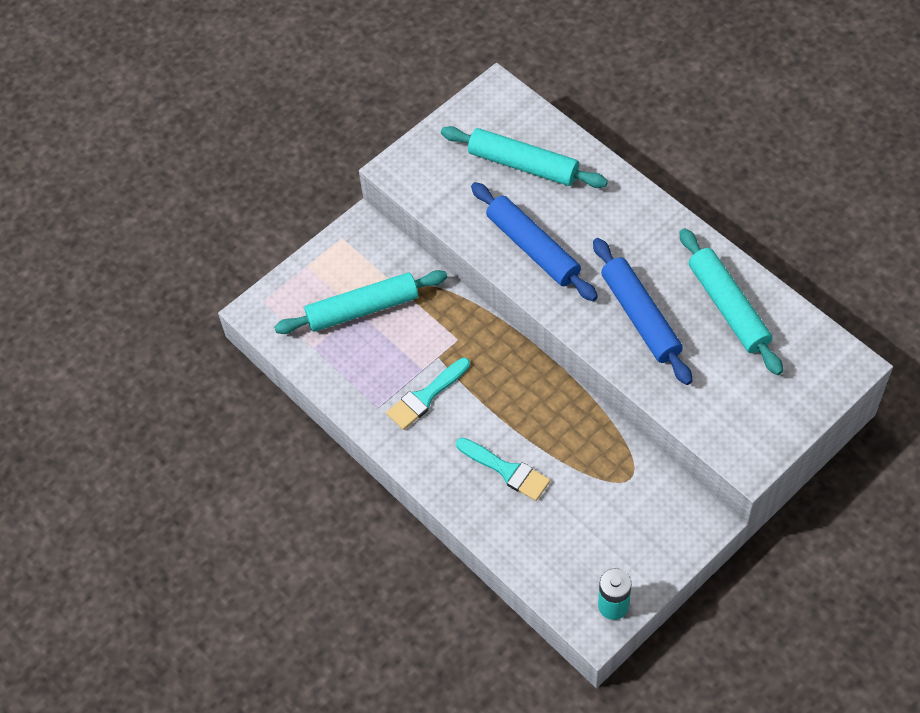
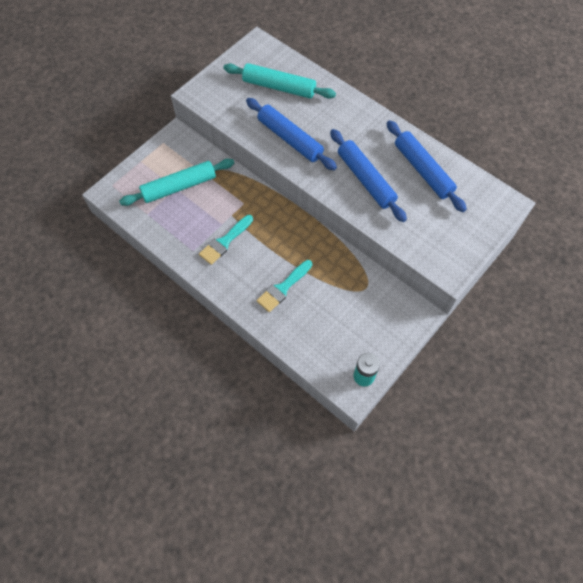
camera: 10 degrees left, 5 degrees up
(507, 470) = (283, 288): turquoise brush -> turquoise brush turned 105 degrees clockwise
(728, 307) = (423, 170): turquoise rolling pin -> blue rolling pin

